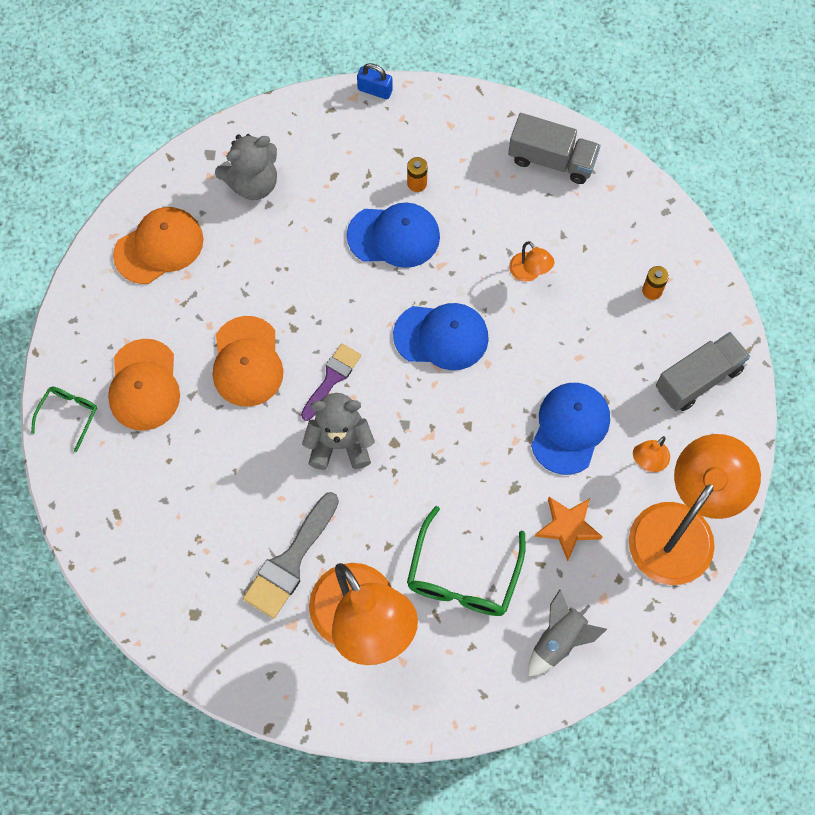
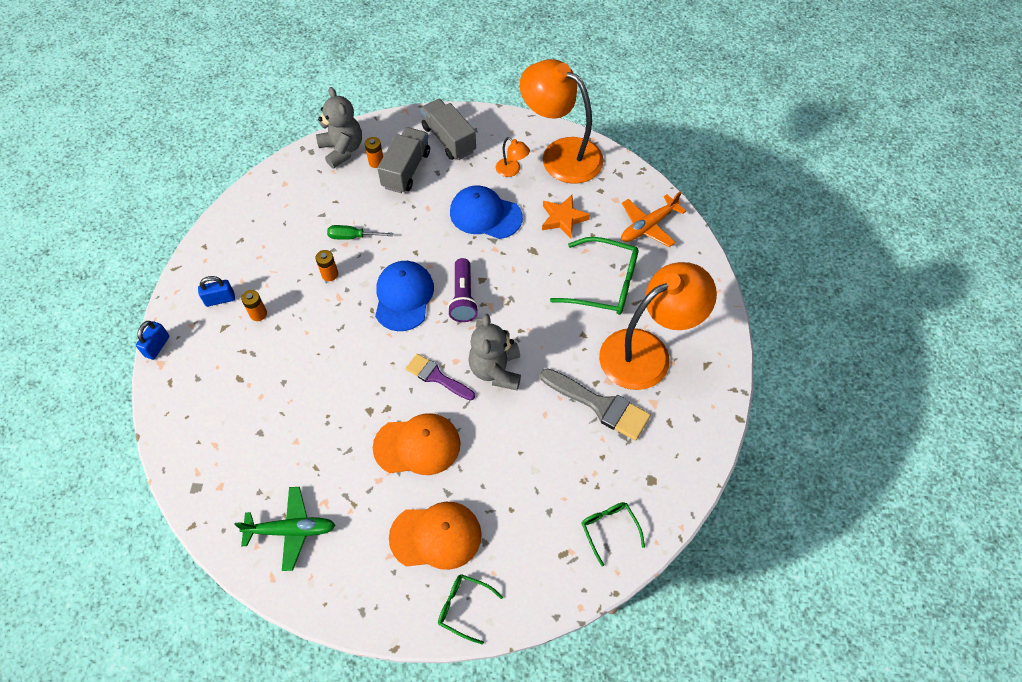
camera: 90 degrees left, 10 degrees down
(139, 563) = (609, 530): none -> green glasses
(159, 247) = (290, 530): orange cap -> green plane
(253, 183) = (235, 447): grey teddy bear -> grey teddy bear (342, 150)
(394, 236) = (307, 331): blue cap -> none
(436, 141) = (220, 299): none -> blue padlock
(441, 404) = (463, 297): none -> purple flashlight
(473, 252) = (330, 274): none -> orange battery
(529, 273) = (352, 237): orange lamp -> green screwdriver
(552, 160) = (253, 220): grey truck -> grey truck (406, 170)
(559, 640) = (648, 226): grey rocket -> orange plane

